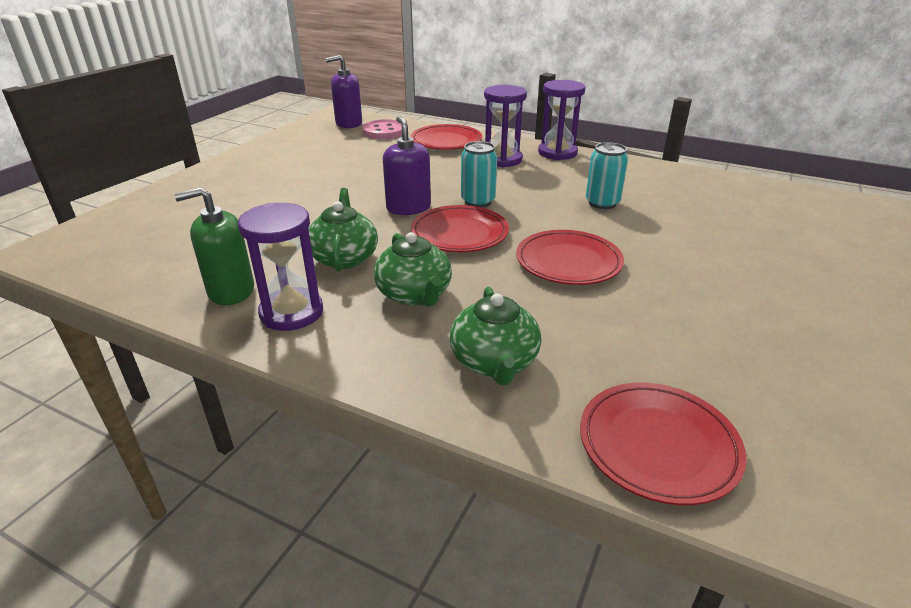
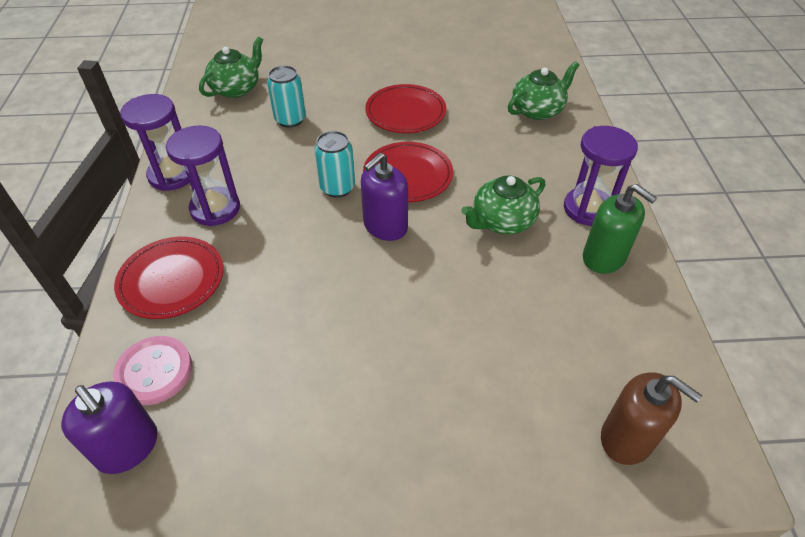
camera: 120 degrees left, 15 degrees up
(118, 230) = (627, 438): none -> brown soap dispenser
(414, 294) = (510, 163): green teapot -> green teapot (236, 89)
(658, 445) = (539, 55): red plate -> none

